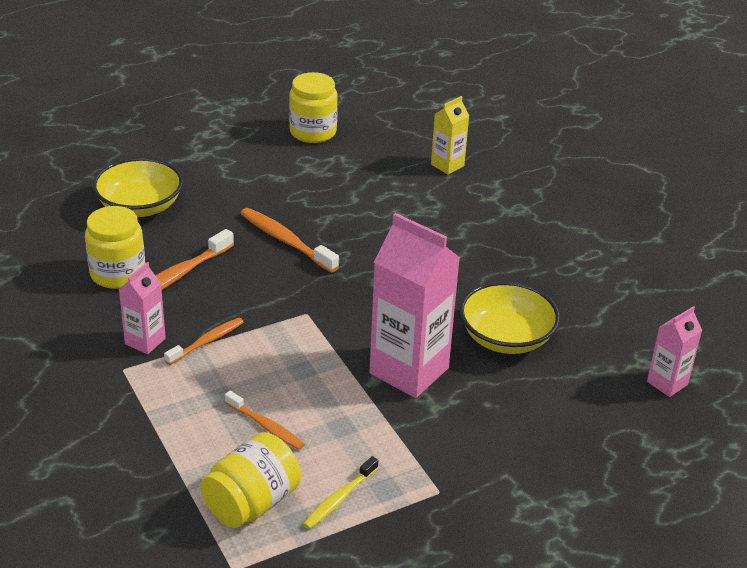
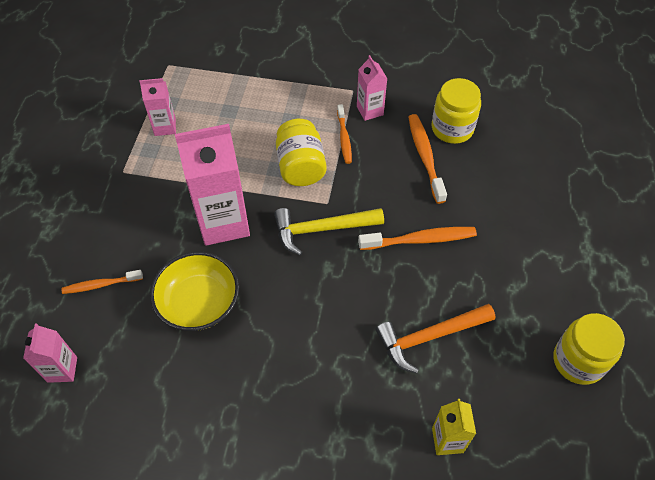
camera: 130 degrees right, 20 degrees up
(140, 206) = (529, 176): yellow bowl -> none
(251, 503) = (200, 92): yellow jar -> yellow jar (301, 166)
(266, 426) = (247, 126): orange toothbrush -> orange toothbrush (101, 285)
(339, 499) = (165, 127): yellow toothbrush -> pink carton
(341, 302) = (322, 229): none -> yellow hammer
(376, 201) = (429, 337): none -> orange hammer

